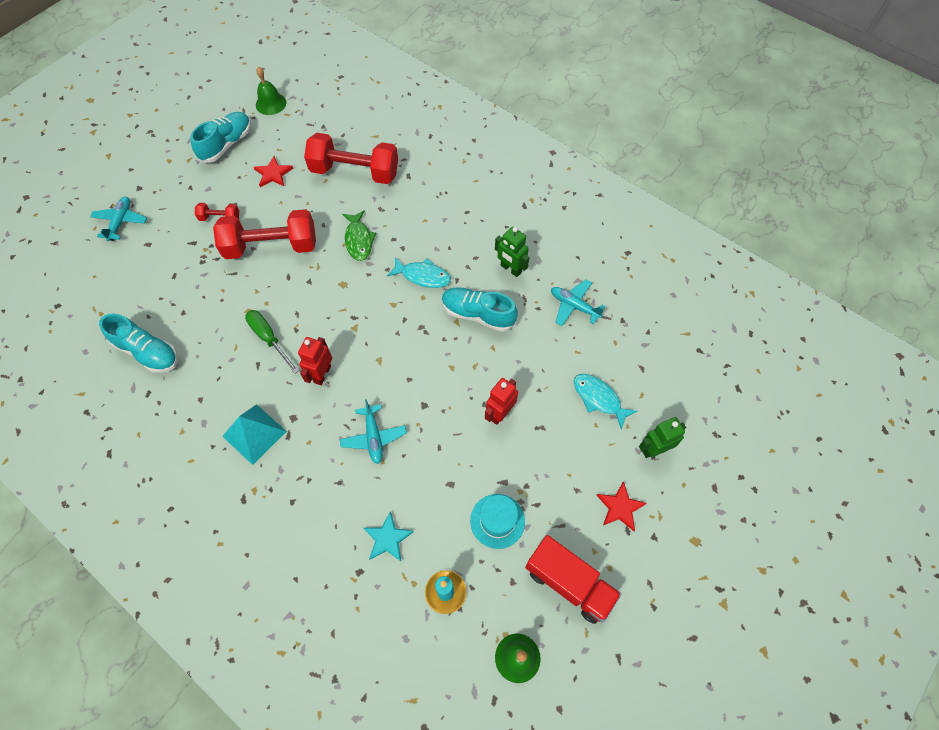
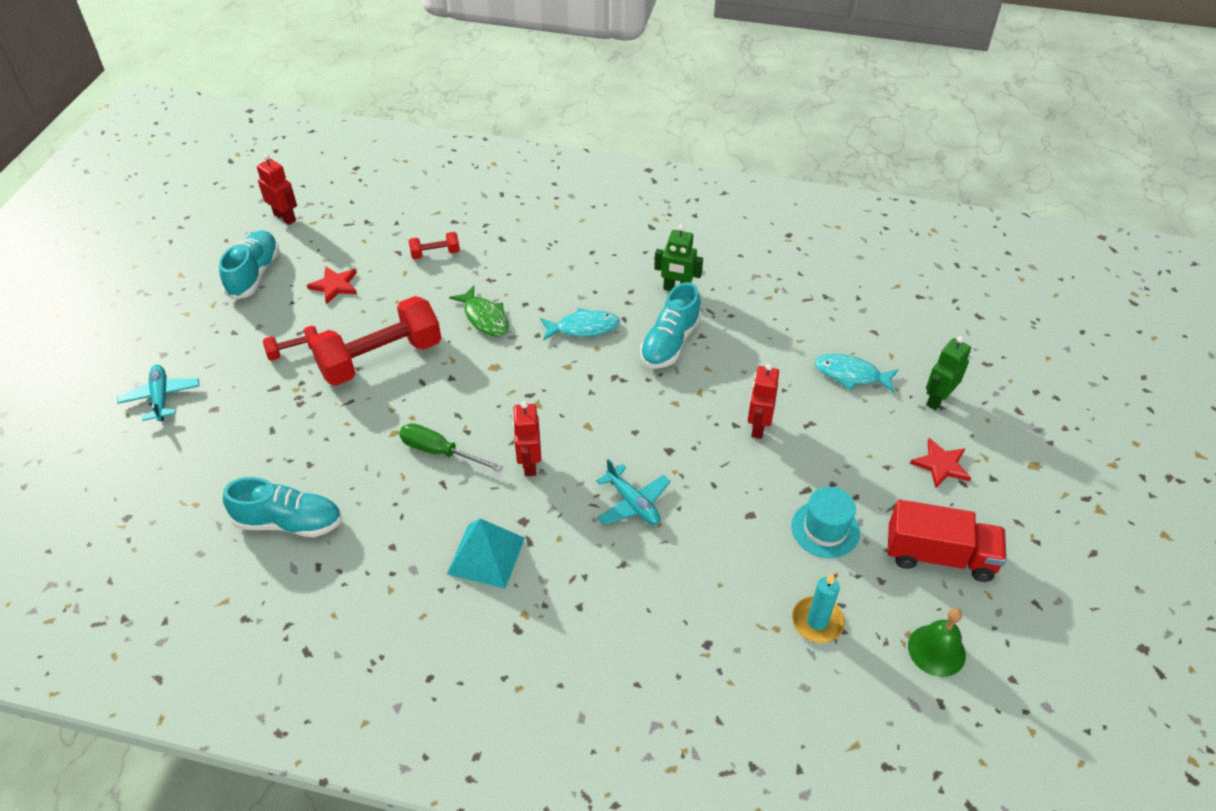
camera: 25 degrees left, 15 degrees down
(271, 103) = (285, 217): green bell -> red robot
(355, 172) = (435, 253): red dumbbell -> red dumbbell, size x0.44
(387, 538) = (717, 596): turquoise star -> none
(478, 314) = (670, 343): turquoise shoe -> turquoise shoe turned 60 degrees counterclockwise
(574, 306) = (767, 300): turquoise plane -> none

